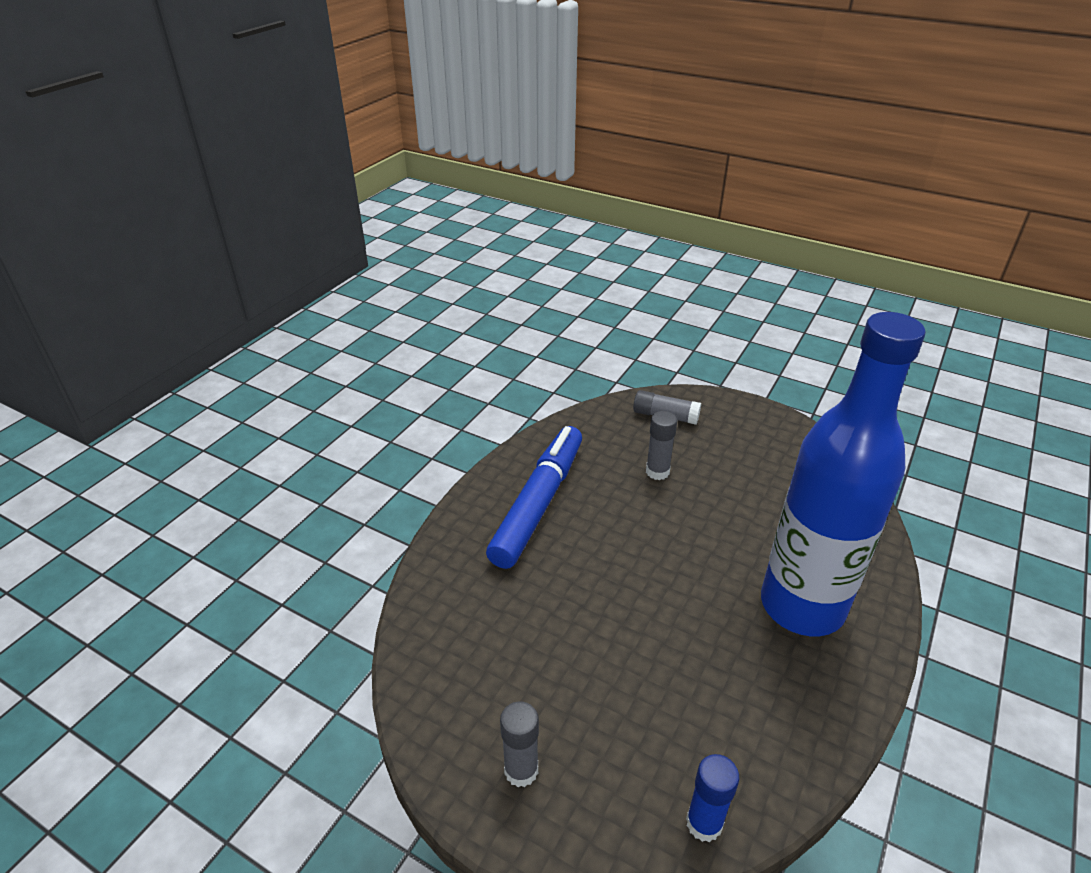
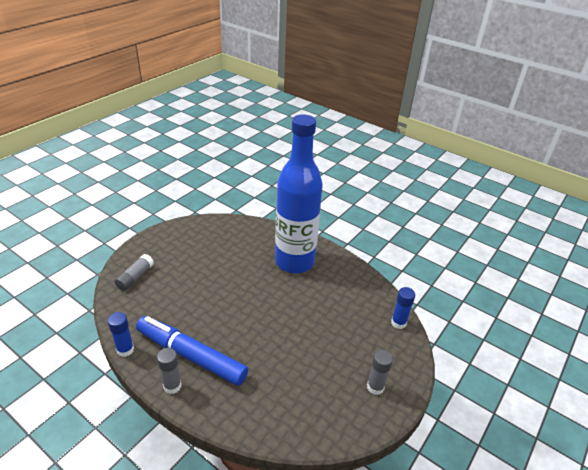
camera: 85 degrees left, 0 degrees up
(534, 439) = (125, 350): none -> blue glue stick
(657, 472) = (185, 292): grey glue stick -> grey glue stick (172, 386)

